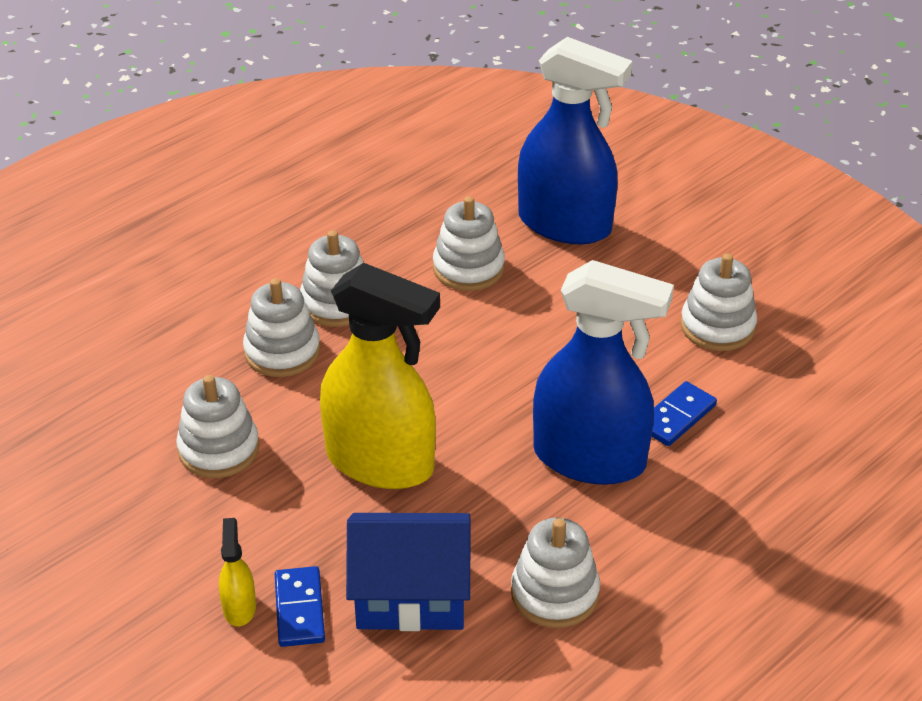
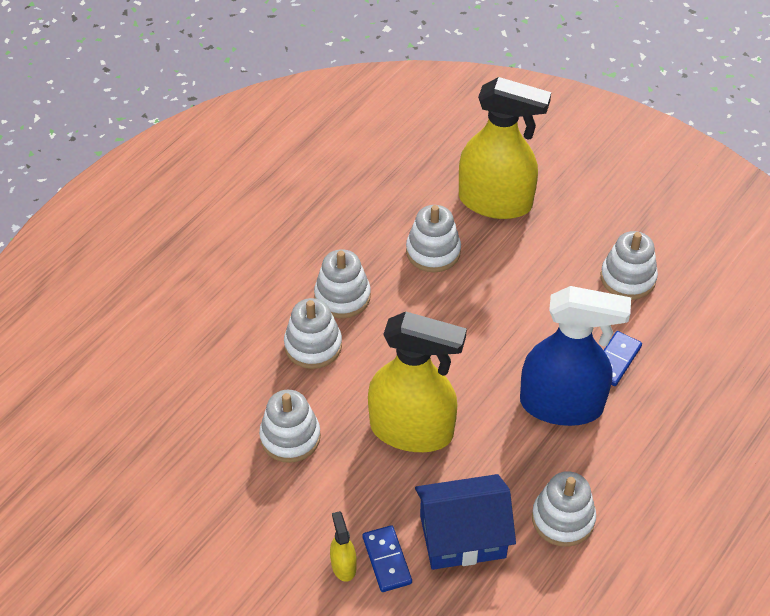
camera: 10 degrees left, 10 degrees up
(565, 224) = (495, 202): blue spray bottle -> yellow spray bottle

